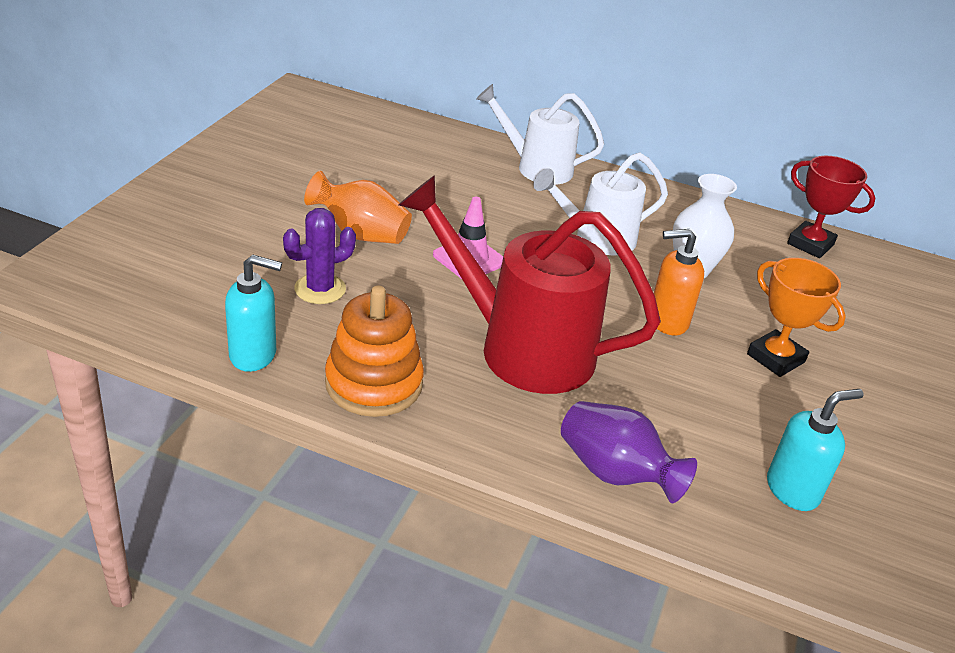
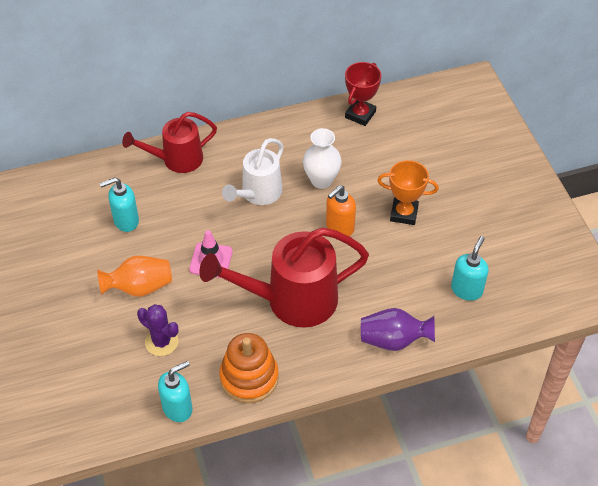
camera: 35 degrees left, 15 degrees up
(320, 289) = (161, 342): purple cactus -> purple cactus turned 75 degrees counterclockwise
(419, 180) = (126, 221): none -> turquoise soap dispenser
(536, 167) = (176, 160): white watering can -> red watering can
(810, 244) = (360, 114): red trophy -> red trophy turned 60 degrees counterclockwise

